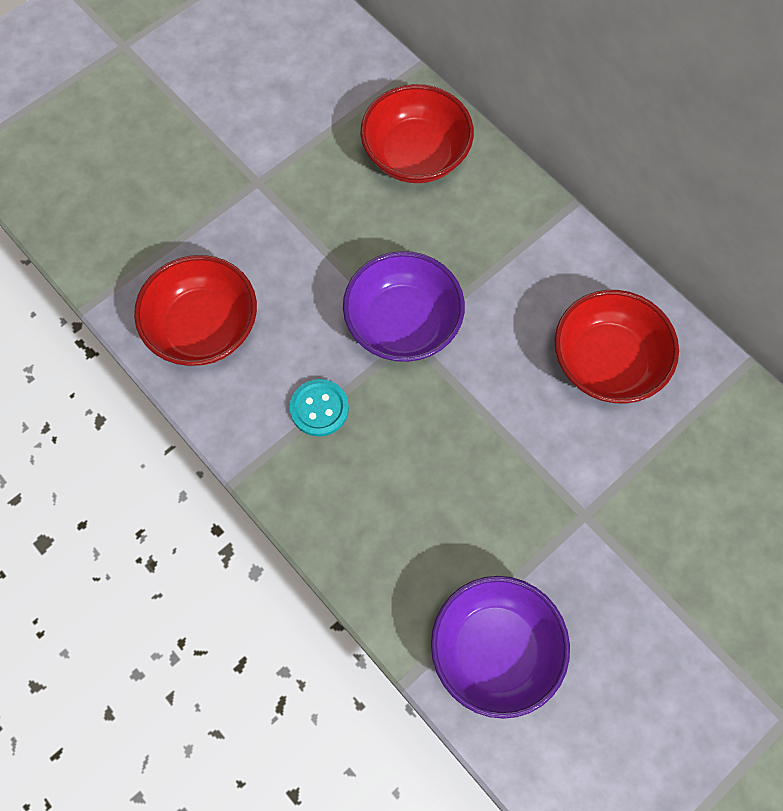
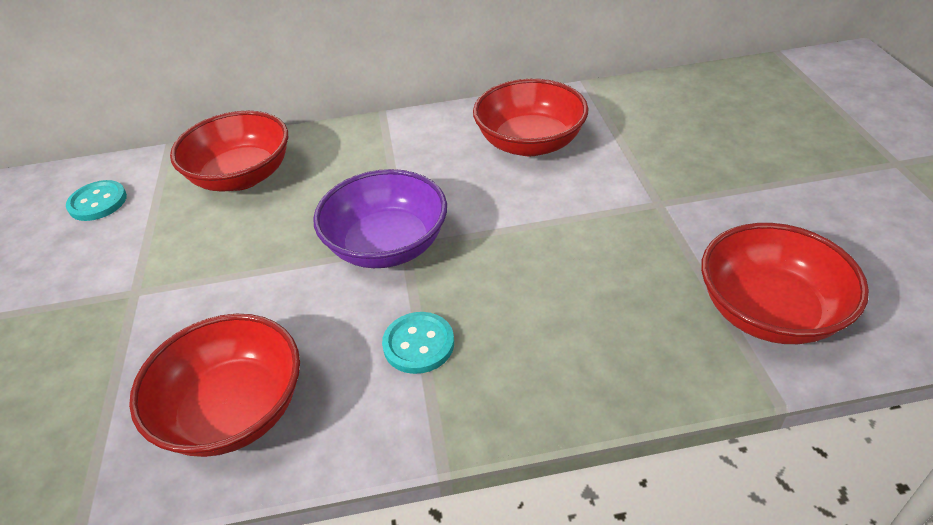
camera: 55 degrees left, 25 degrees down
(324, 75) = (98, 202): none -> turquoise button
(495, 650) = (768, 311): purple bowl -> red bowl

